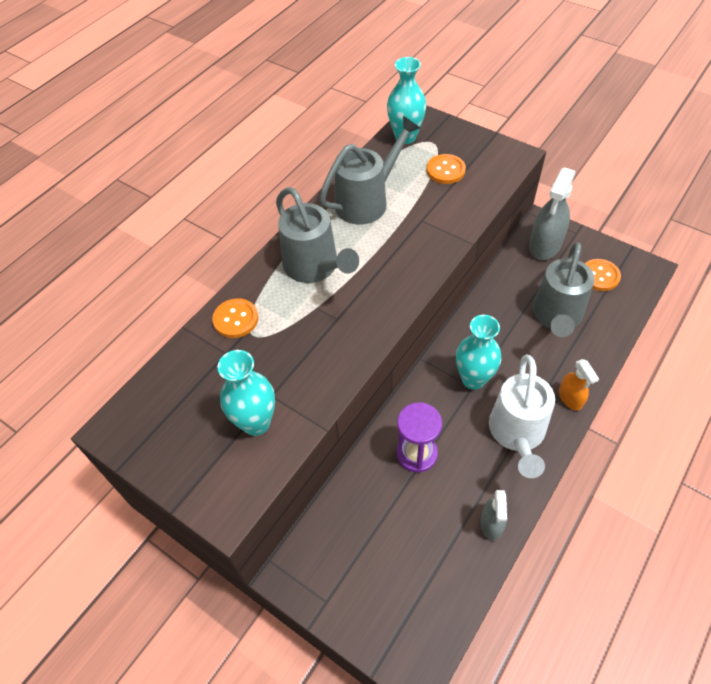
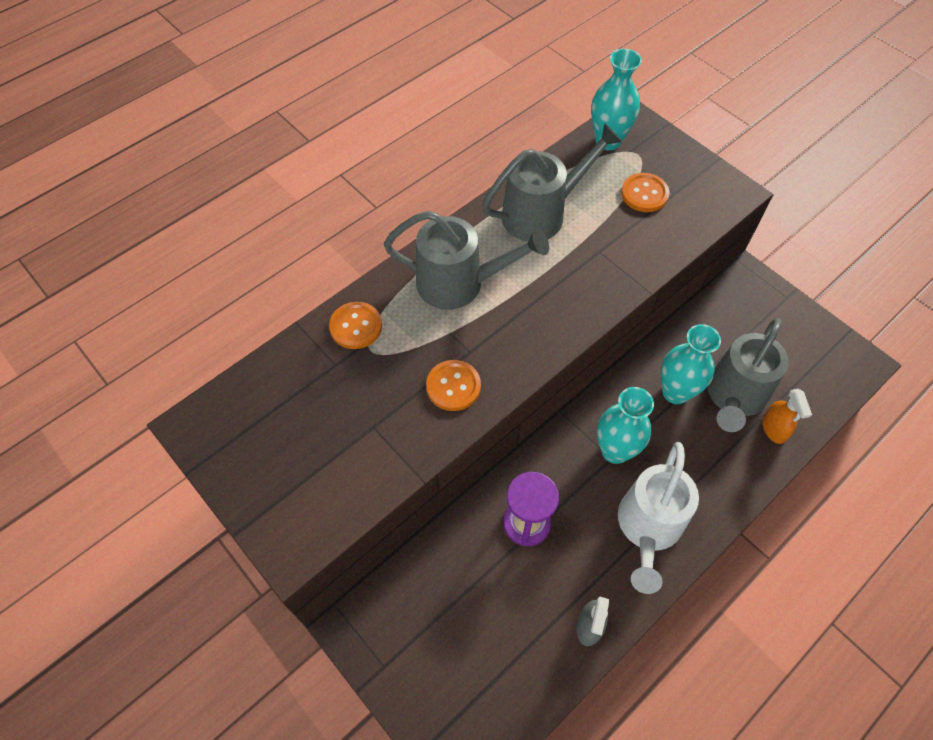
camera: 10 degrees right, 5 degrees up
(256, 422) = (348, 455): turquoise vase -> turquoise vase (675, 392)
(315, 268) = (460, 284): grey watering can -> grey watering can turned 60 degrees counterclockwise
(545, 245) = (745, 305): grey spray bottle -> none
(570, 398) = (722, 500): orange spray bottle -> orange spray bottle (774, 428)
(599, 276) = (800, 358): orange button -> orange button (453, 386)

